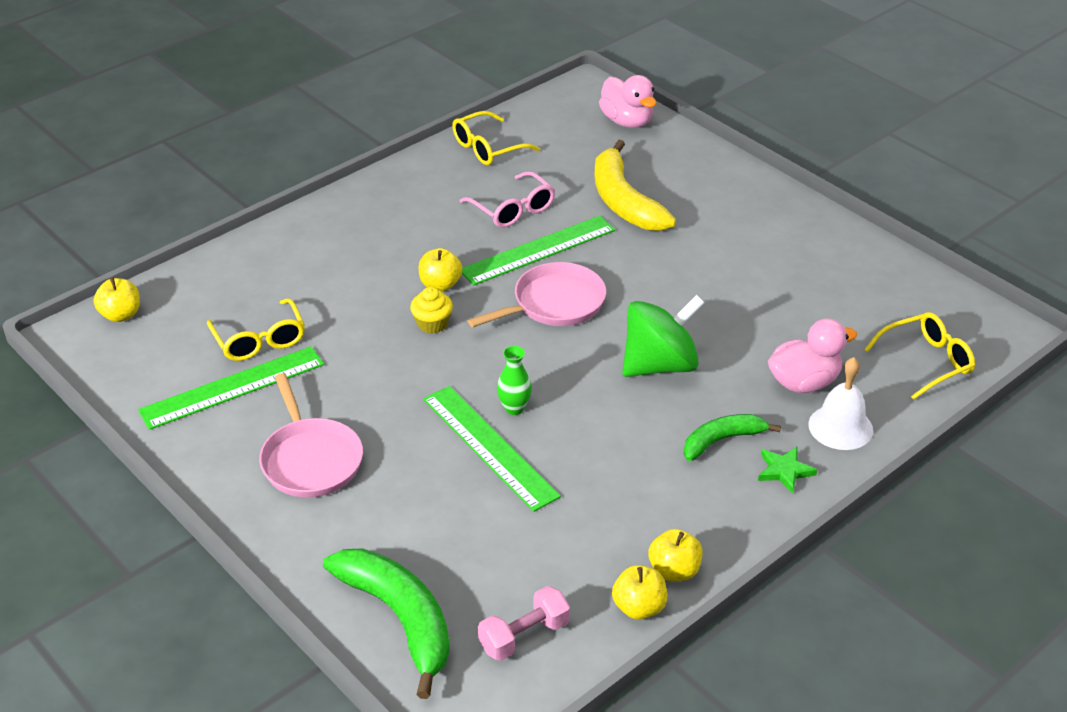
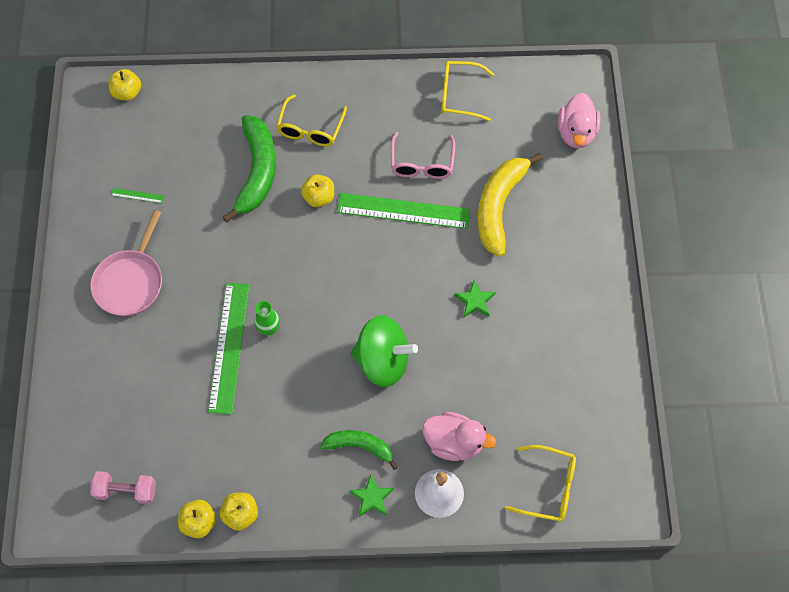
camera: 40 degrees right, 25 degrees up
(232, 387) = (137, 195): green ruler -> green ruler, size x0.40
(259, 340) = (181, 169): yellow glasses -> yellow glasses (310, 129)
(400, 618) = (79, 428): green banana -> green banana (257, 171)
(432, 323) = (285, 227): yellow cupcake -> none
(554, 303) = (370, 263): pink pan -> none
(688, 274) = (475, 301): none -> green star

